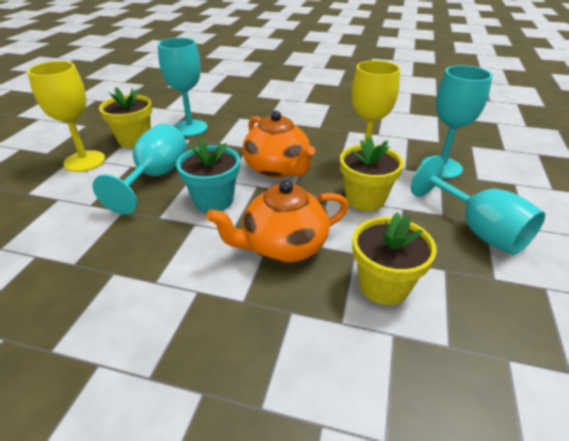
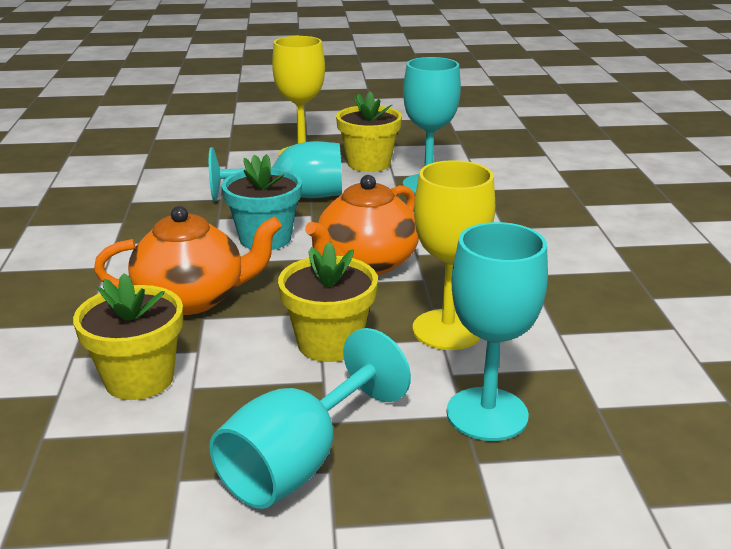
camera: 70 degrees right, 10 degrees down
(283, 246) = (193, 298): orange teapot -> orange teapot turned 120 degrees clockwise

